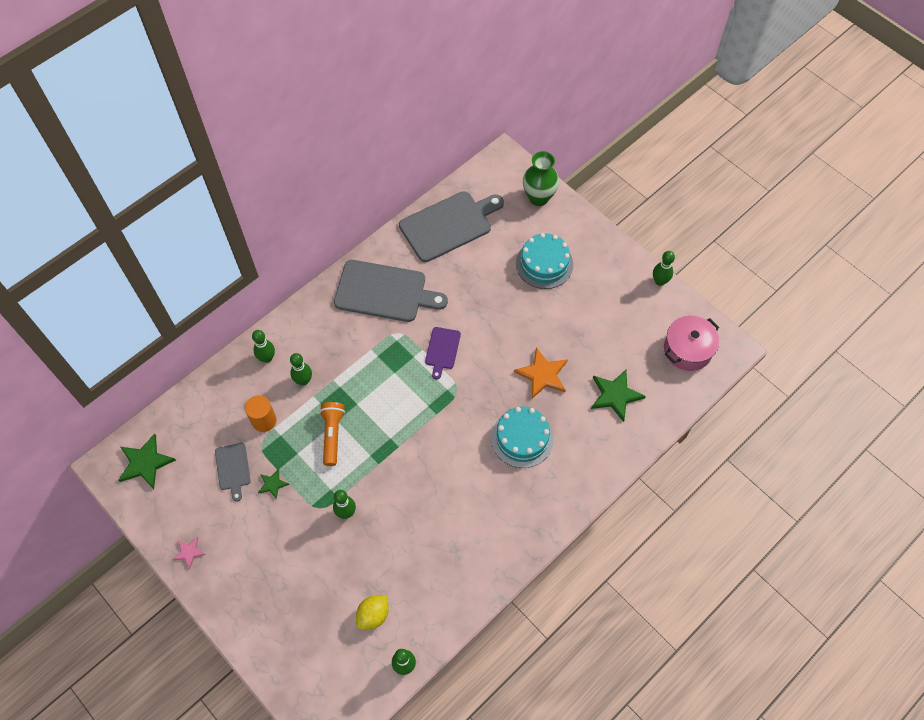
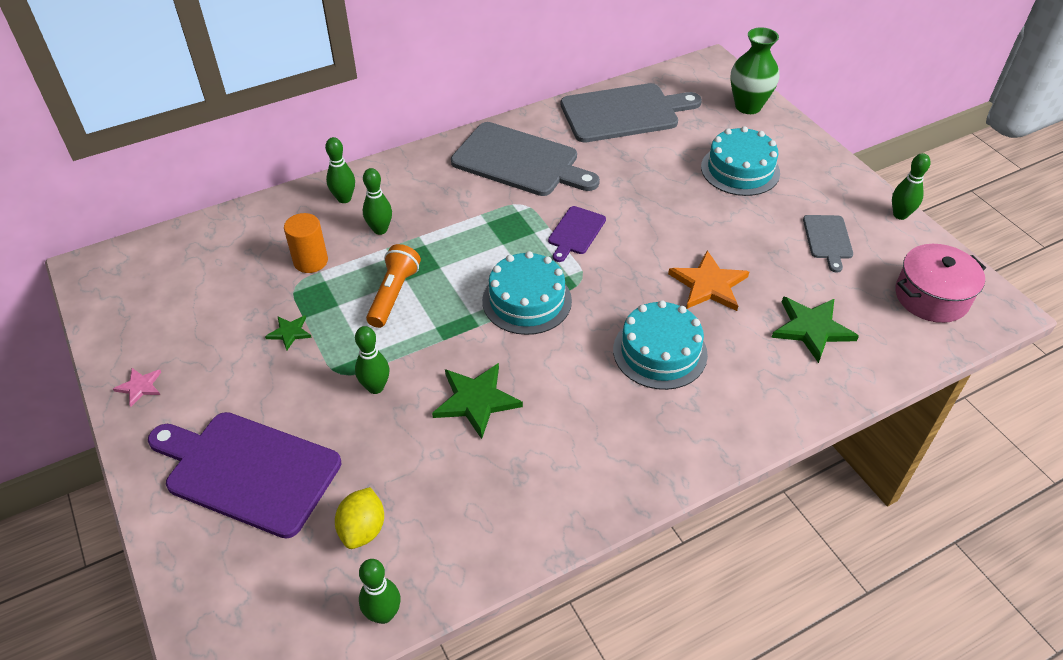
camera: 15 degrees right, 15 degrees down
(145, 463) = (138, 275): green star -> green star (476, 400)
(233, 468) = (246, 304): grey cutting board -> grey cutting board (828, 239)
(287, 595) = (247, 471): none -> purple cutting board
(373, 615) = (363, 529): yellow lemon -> yellow lemon turned 45 degrees counterclockwise
(424, 418) = (527, 300): none -> turquoise cake

